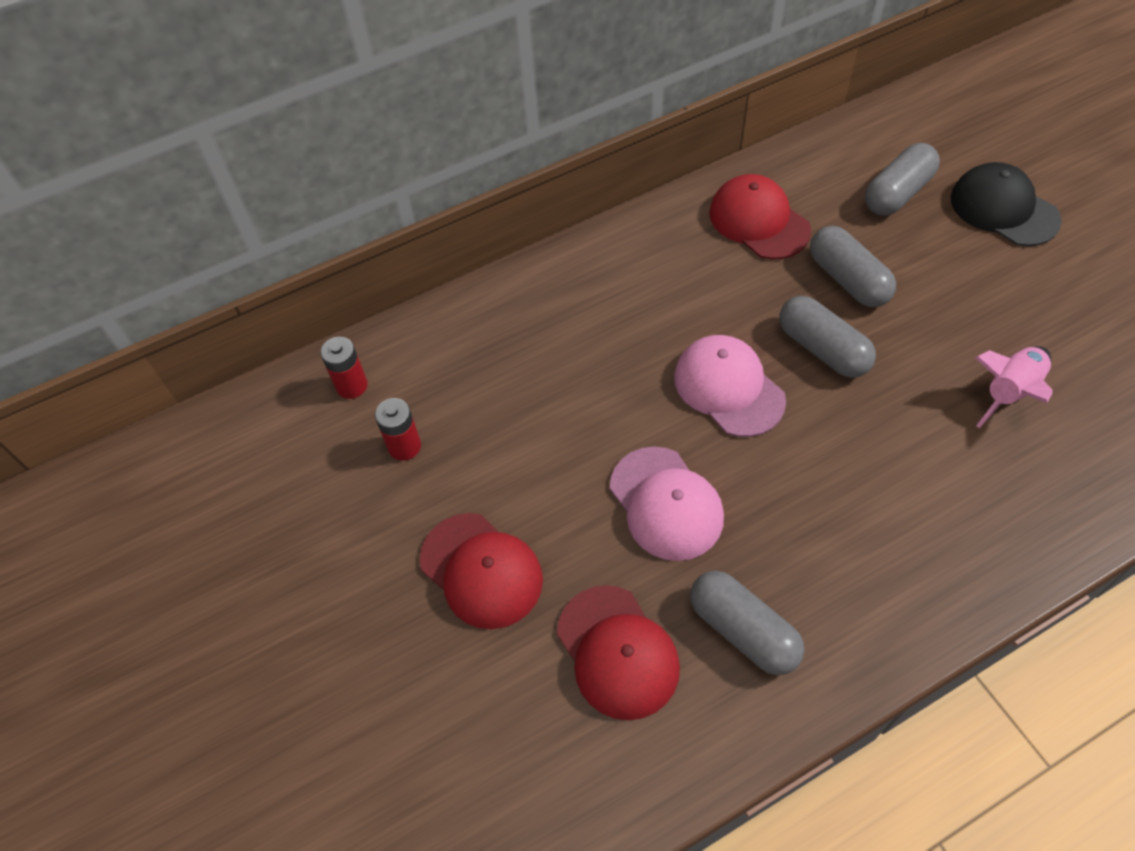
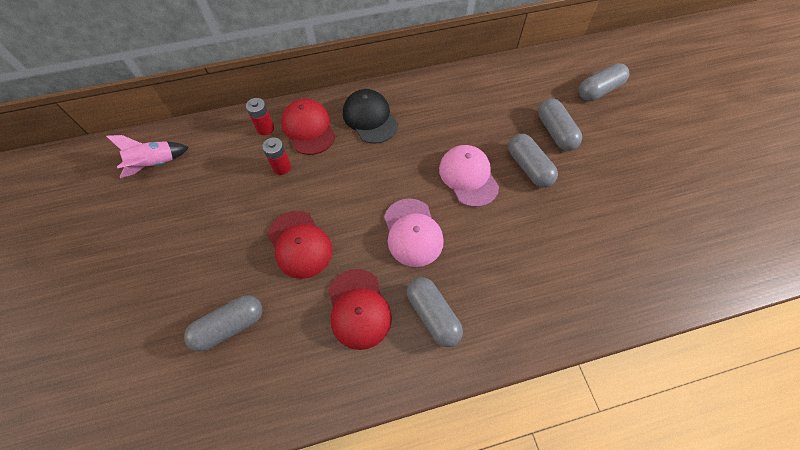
camera: 10 degrees right, 5 degrees up
(408, 738) = (230, 326): none -> grey capsule
(758, 221) = (514, 89): red cap -> red cap (308, 128)
(1003, 209) = (658, 112): black cap -> black cap (370, 118)
(1009, 392) = (630, 217): pink rocket -> pink rocket (155, 164)

